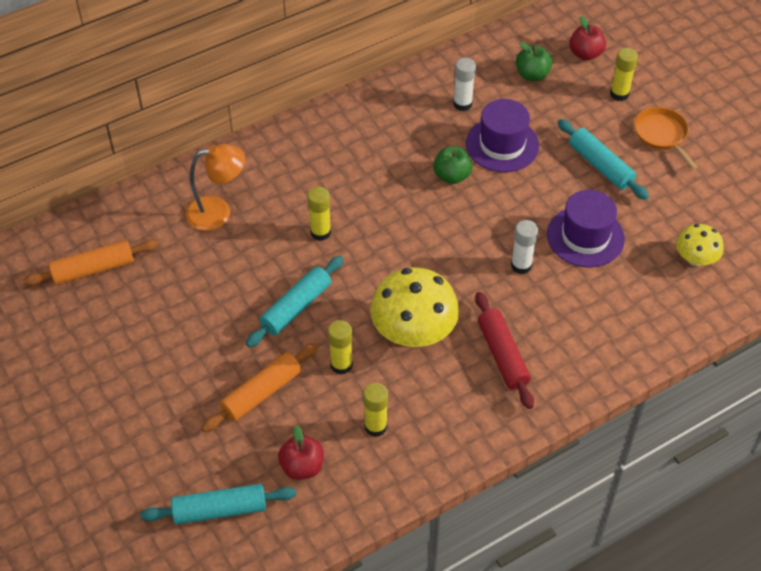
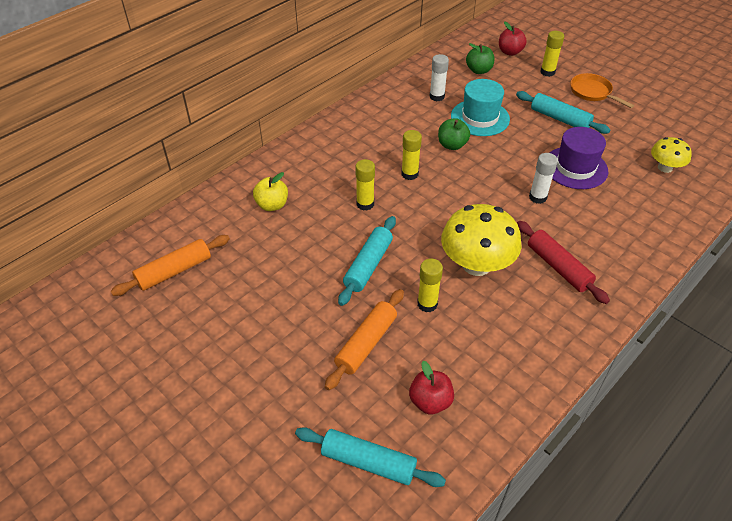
camera: 15 degrees left, 5 degrees down
(218, 212) = (272, 205): orange lamp -> yellow apple
(220, 509) = (368, 462): turquoise rolling pin -> turquoise rolling pin turned 45 degrees clockwise
(375, 426) = (480, 349): yellow glue stick -> yellow glue stick (409, 174)
(502, 145) = (480, 118): purple hat -> turquoise hat

